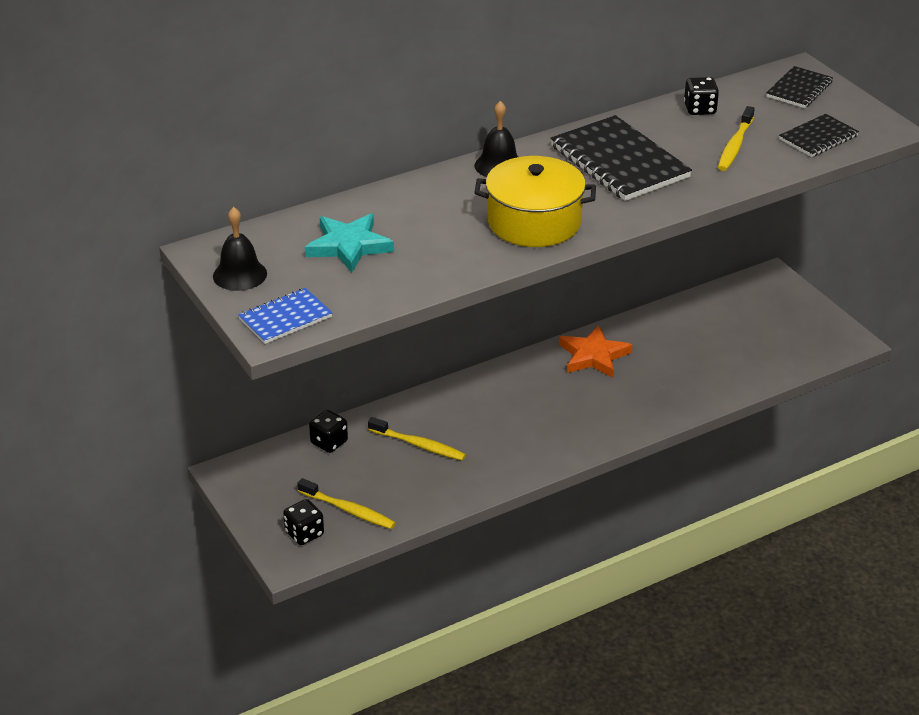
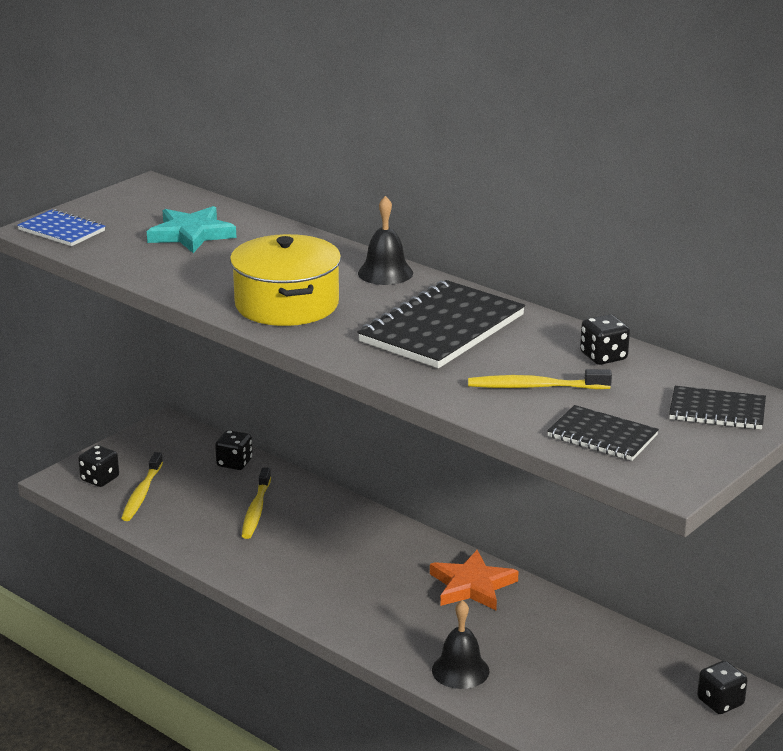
camera: 70 degrees right, 10 degrees down
(240, 274) = (121, 203): black bell -> black bell (460, 670)
(779, 287) = (720, 702): none -> black dice

